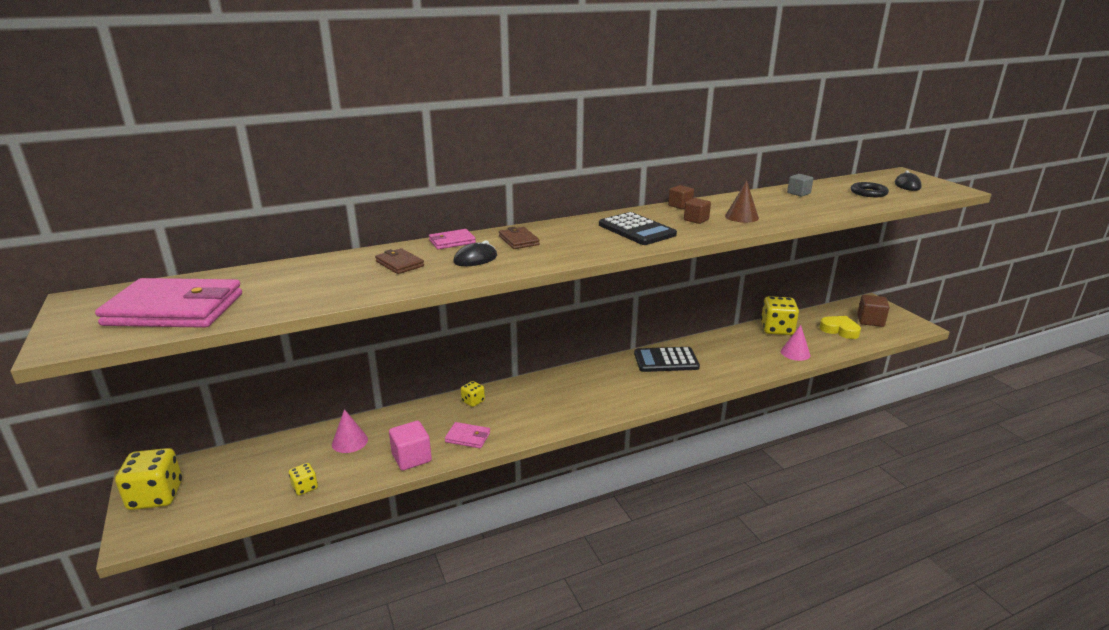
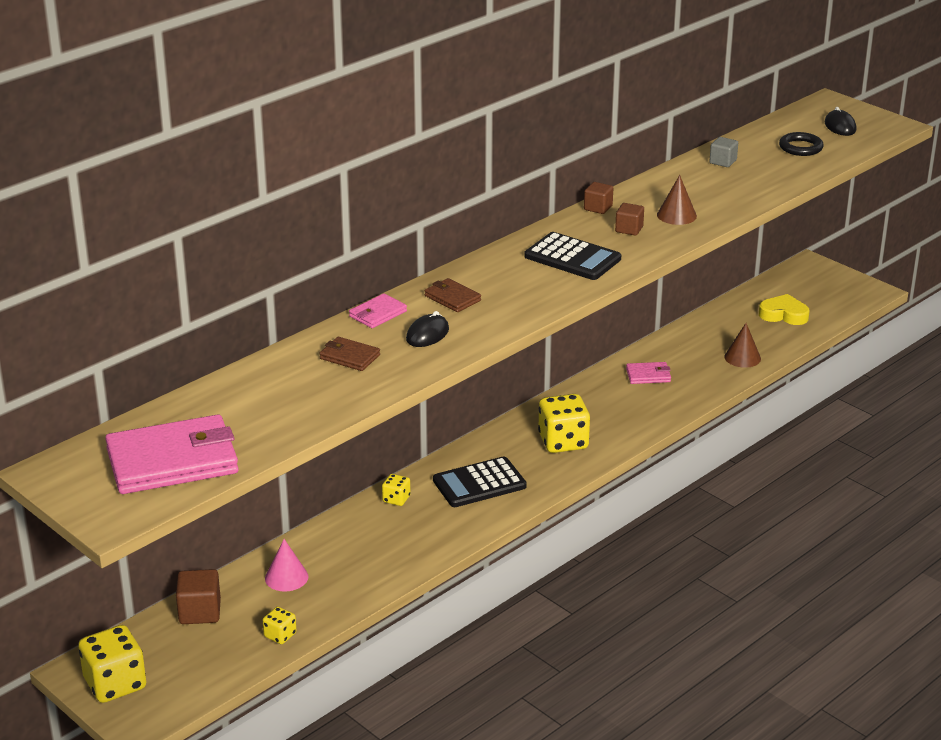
camera: 20 degrees left, 5 degrees up
(411, 458) = (374, 578): pink cube -> none
(468, 437) = (421, 542): pink wallet -> pink wallet (648, 375)
(666, 360) = (596, 398): black calculator -> black calculator (479, 483)
(777, 329) = (709, 328): yellow dice -> yellow dice (563, 442)
(795, 353) = (742, 357): pink cone -> brown cone
(870, 321) = (815, 294): brown cube -> brown cube (200, 612)

